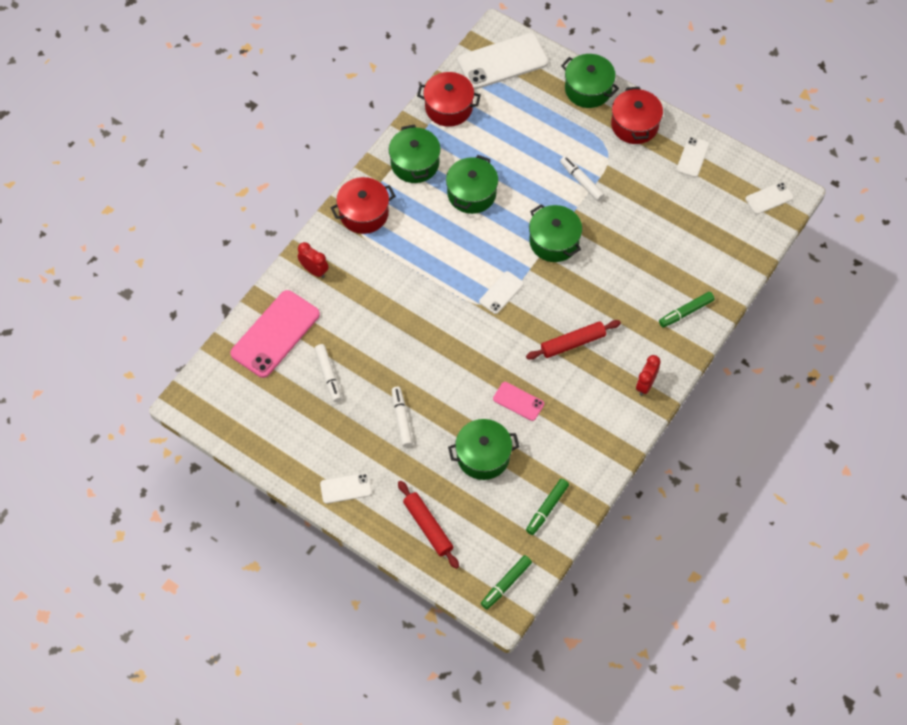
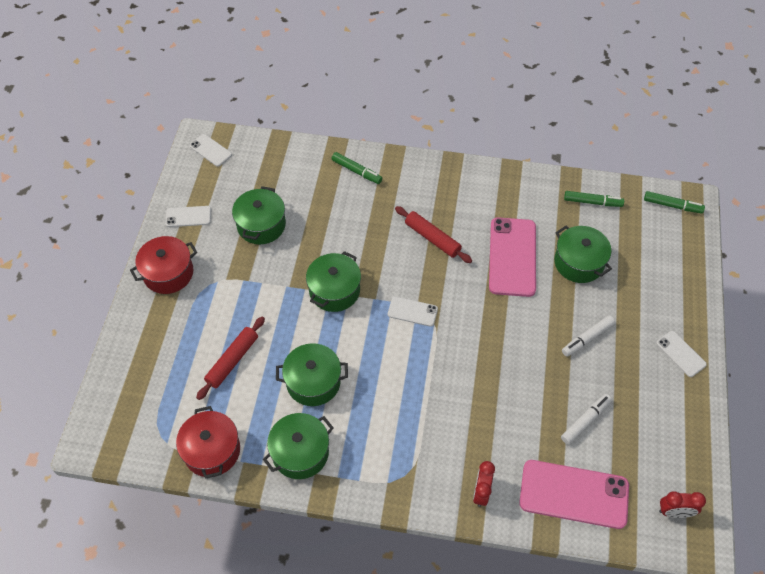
camera: 115 degrees left, 5 degrees down
(364, 213) = (387, 475): red pot -> none
(428, 527) = (667, 277): red rolling pin -> red rolling pin (232, 361)
(502, 61) = (127, 422): white phone -> none
(518, 401) = (512, 257): pink phone -> pink phone, size x1.97
(581, 181) = (255, 293): white marker -> none
(588, 89) = (137, 327): green pot -> green pot (261, 225)
(645, 385) = (441, 176): red clock -> red clock (674, 512)

